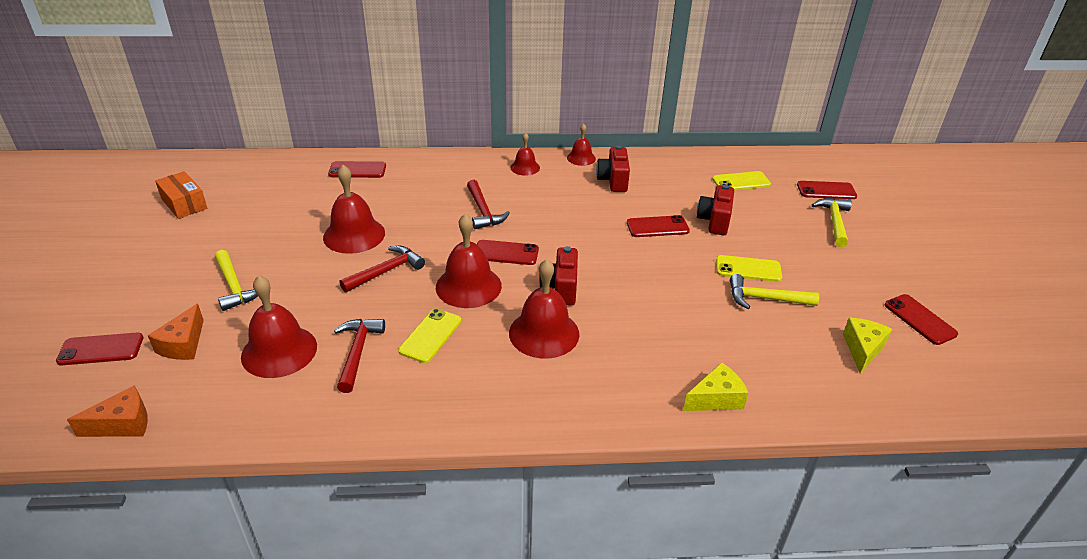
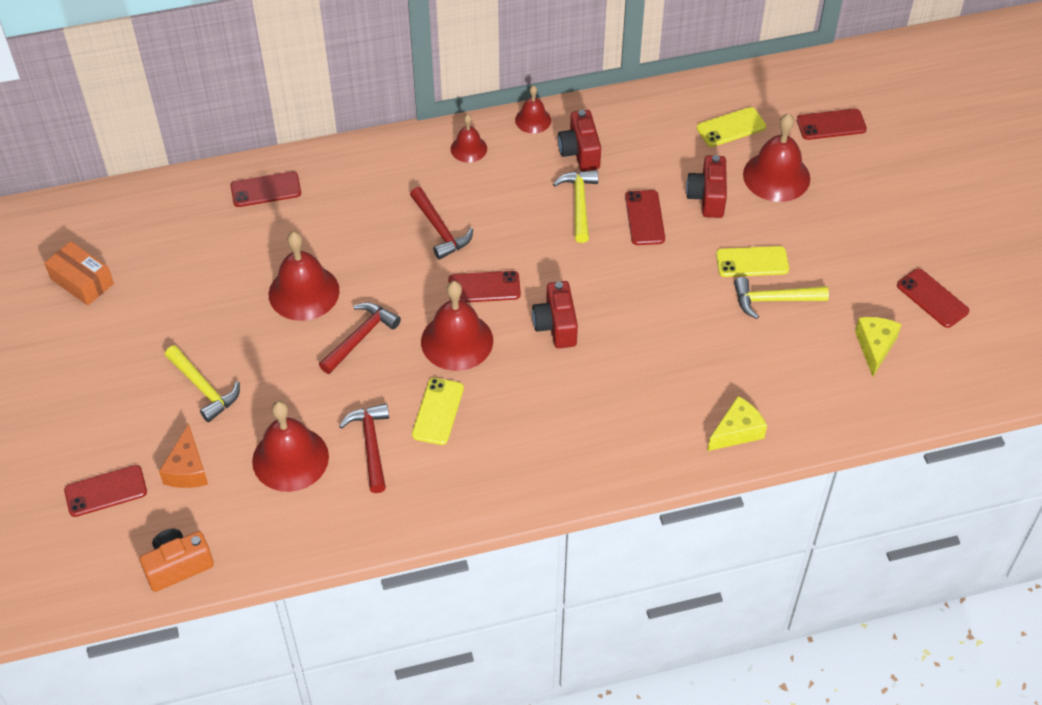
camera: 10 degrees left, 15 degrees up
(123, 424) = (178, 566): orange cheese -> orange camera
(544, 333) = (553, 386): red bell -> red bell (776, 176)
(657, 227) = (644, 218): red phone -> red phone turned 75 degrees counterclockwise
(834, 222) = (842, 174): yellow hammer -> yellow hammer (579, 204)

